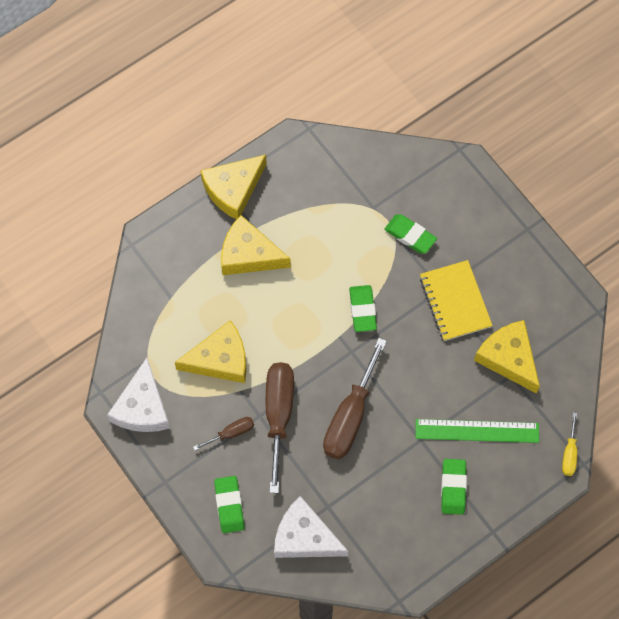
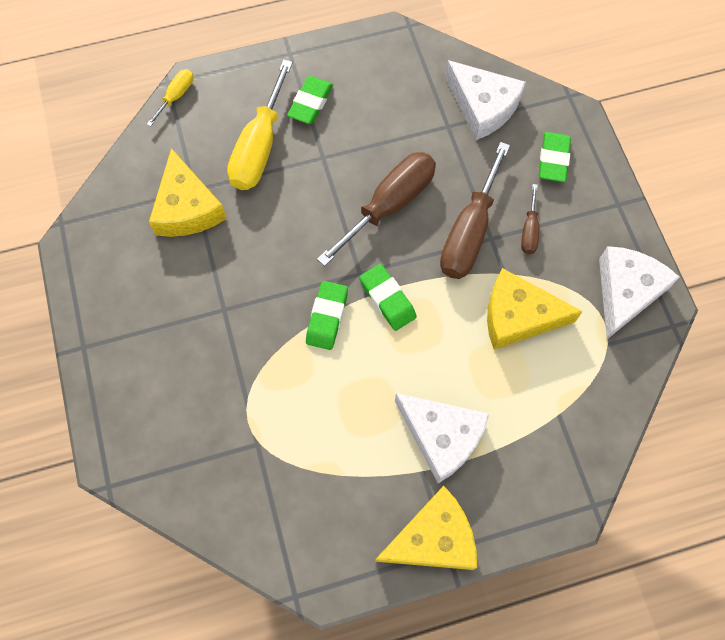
camera: 160 degrees left, 0 degrees up
(231, 433) = (529, 230): brown screwdriver -> brown screwdriver turned 75 degrees counterclockwise
(249, 254) = (442, 437): yellow cheese -> white cheese
(410, 235) = (229, 389): green eraser -> green eraser (387, 299)
(455, 302) = (214, 290): yellow notebook -> none
(477, 431) = (259, 147): green ruler -> yellow screwdriver

